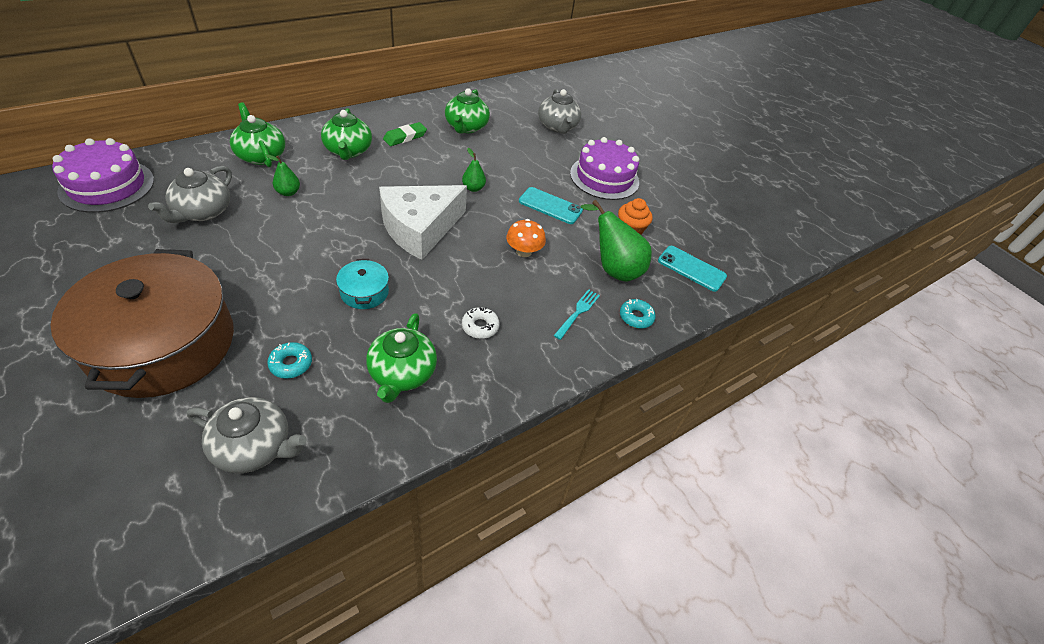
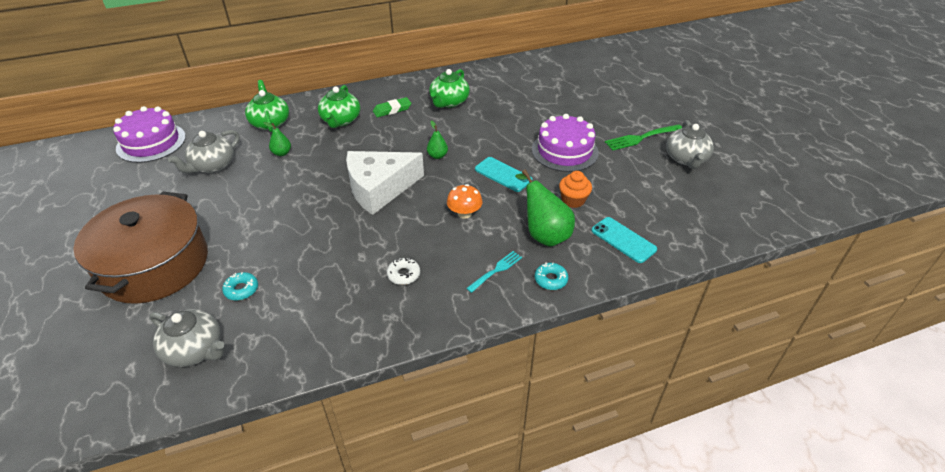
camera: 20 degrees right, 5 degrees down
(364, 292) = (316, 238): turquoise pot -> none
(402, 373) = (325, 306): green teapot -> none
(557, 126) = (535, 103): grey teapot -> grey teapot (686, 159)
(674, 161) = (642, 137): none -> green fork

